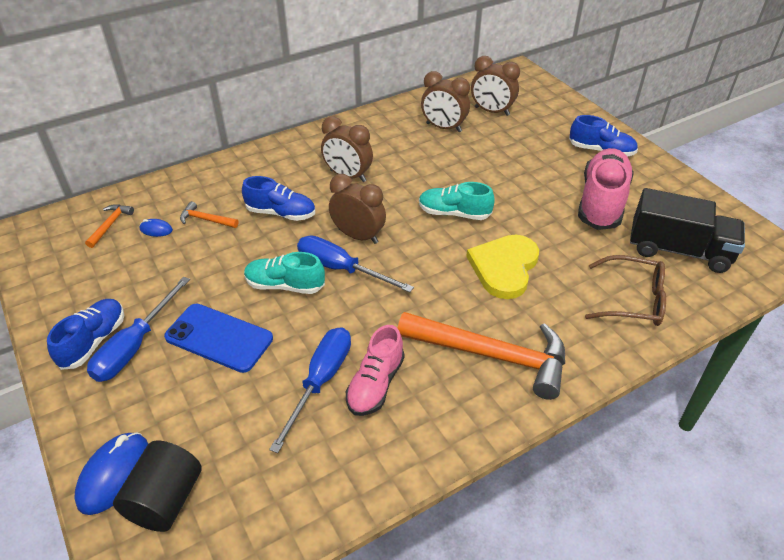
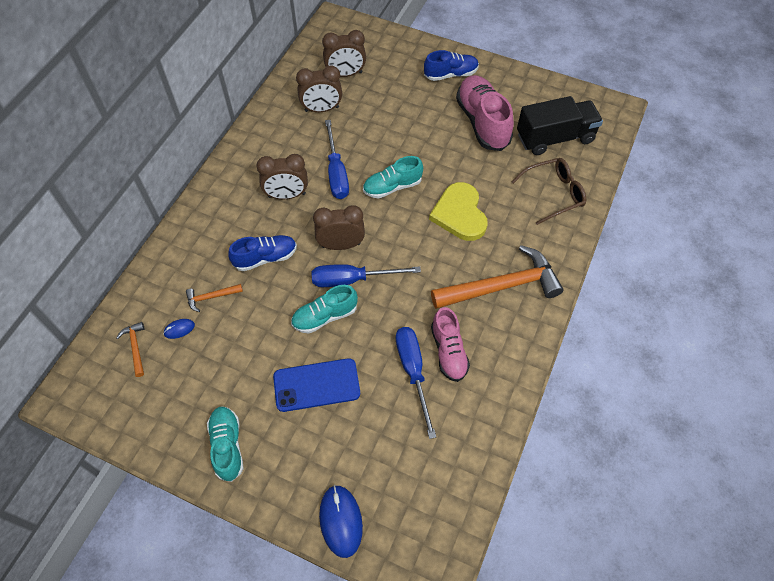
camera: 35 degrees left, 15 degrees up
(94, 341) = (227, 446): blue shoe -> turquoise shoe
(135, 346) = (262, 429): blue screwdriver -> blue screwdriver (336, 172)
(165, 499) = (389, 512): black cylinder -> none

